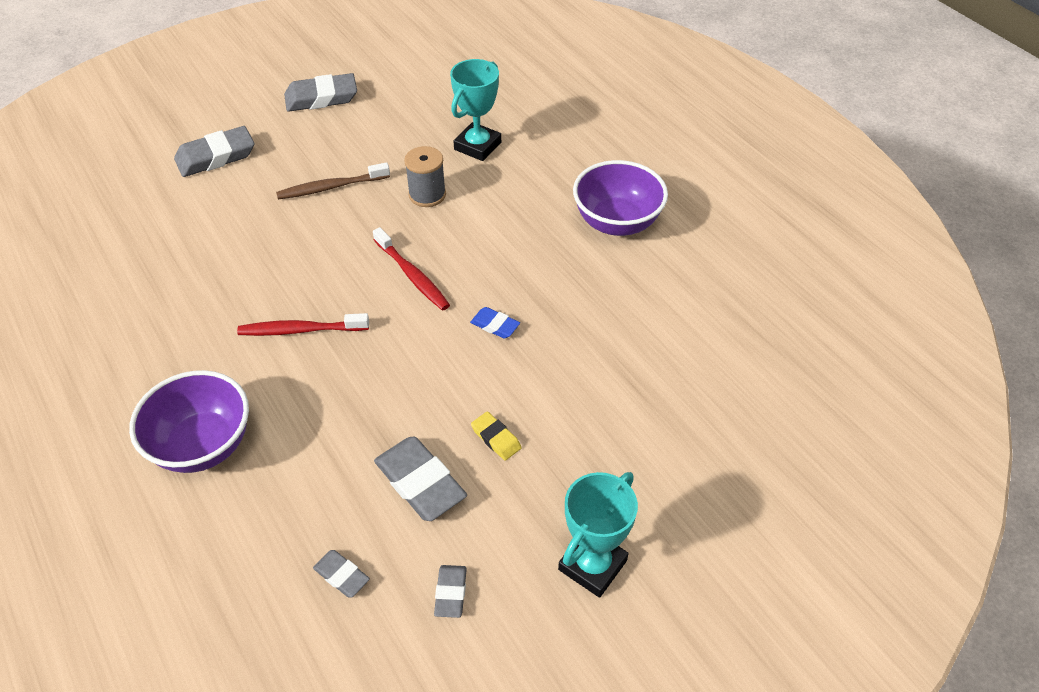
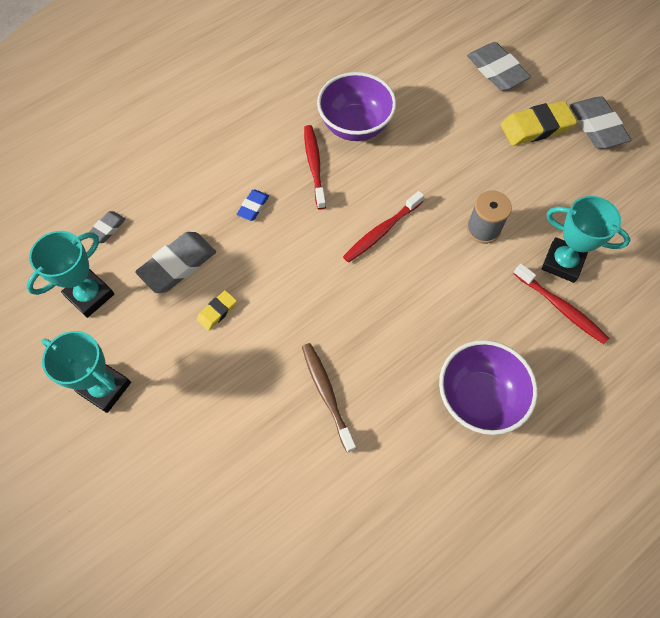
camera: 85 degrees right, 15 degrees up
(203, 445) = (209, 131): purple bowl -> purple bowl (355, 126)
(307, 139) = (536, 127): none -> yellow eraser
(331, 187) = (477, 156): brown toothbrush -> brown toothbrush (326, 394)
(451, 593) = (90, 295): grey eraser -> turquoise trophy
(495, 325) = (332, 300): blue eraser -> blue eraser (253, 207)
(527, 155) = (561, 308): none -> red toothbrush

